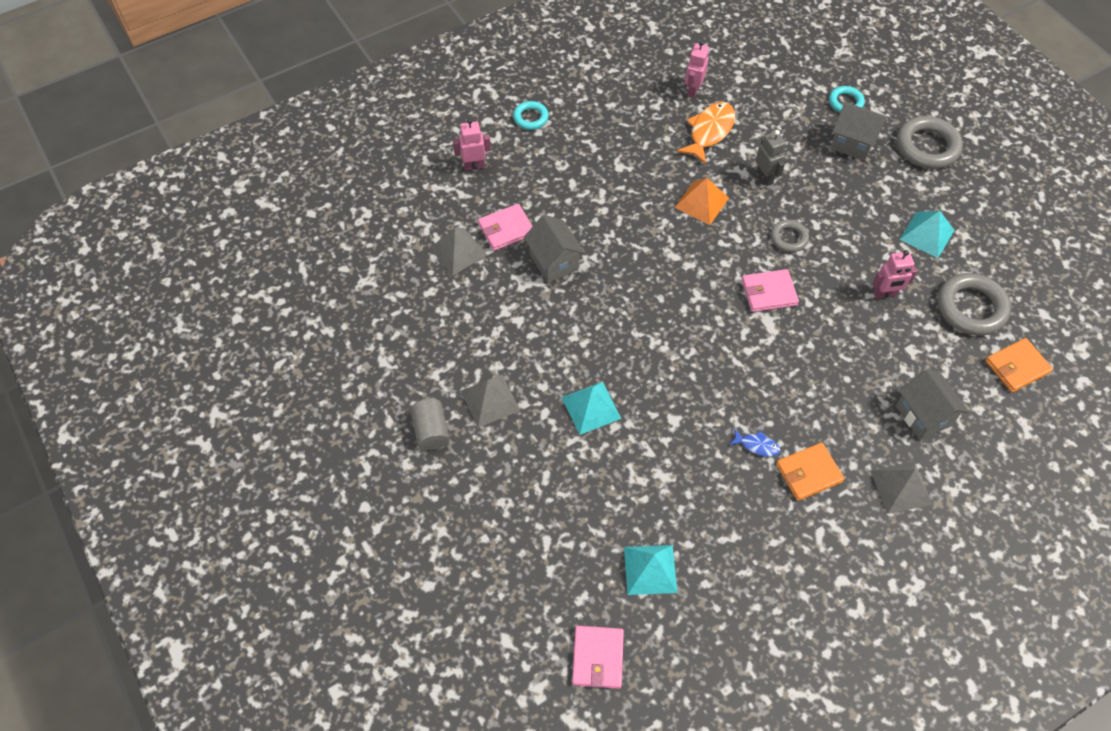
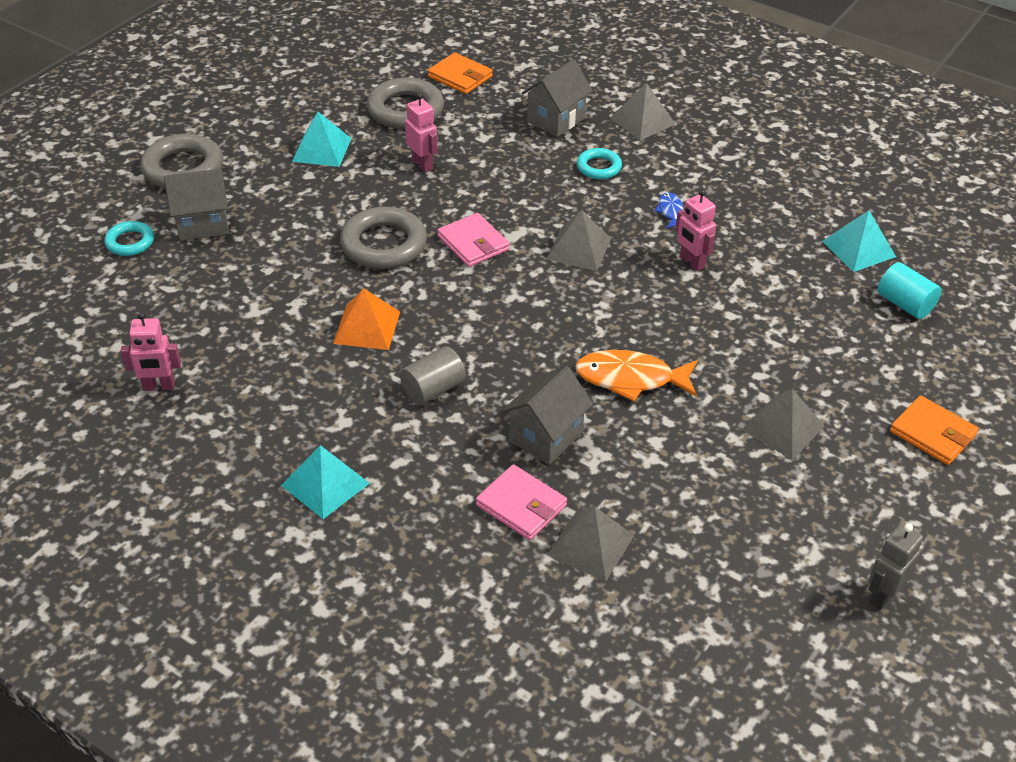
camera: 115 degrees left, 15 degrees down
(431, 431) = (864, 466): grey cylinder -> grey cylinder (433, 389)
(474, 166) = (425, 588): pink robot -> pink robot (691, 262)
(530, 118) = (291, 554): turquoise ring -> turquoise ring (599, 167)
(568, 563) = (905, 304): none -> turquoise cylinder
(591, 408) = (723, 339): turquoise pyramid -> turquoise pyramid (325, 484)
(597, 658) = (969, 259): pink wallet -> none
(709, 132) = (236, 350): orange fish -> orange fish (630, 379)
(735, 358) = (579, 248): none -> grey pyramid
(765, 177) = (295, 283): grey robot -> grey robot (882, 595)
(789, 238) = (384, 244): grey ring -> grey ring, size x1.79
(808, 473) = (673, 174): orange wallet -> orange wallet (932, 433)
(852, 143) = (202, 224): grey house -> grey house turned 75 degrees clockwise

